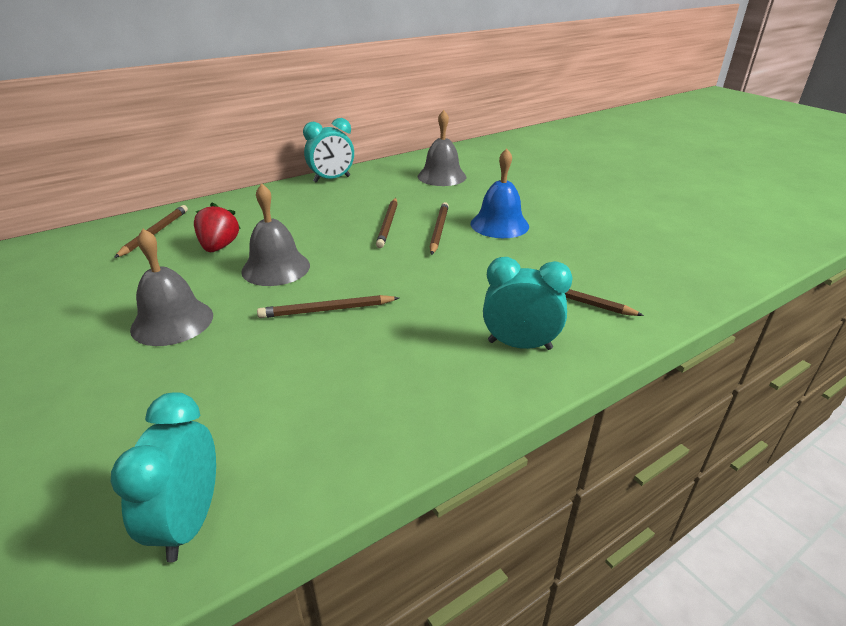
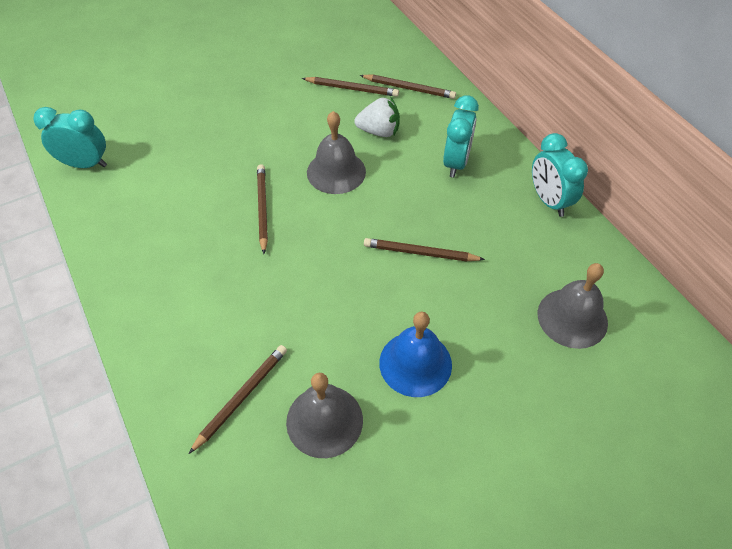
camera: 95 degrees right, 20 degrees up
(172, 322) = (266, 125): grey bell -> grey bell (324, 420)
(219, 247) = (379, 131): red strawberry -> white strawberry
(439, 230) = (403, 299): brown pencil -> brown pencil (352, 89)
(519, 345) = (180, 337): turquoise clock -> turquoise clock (456, 163)

